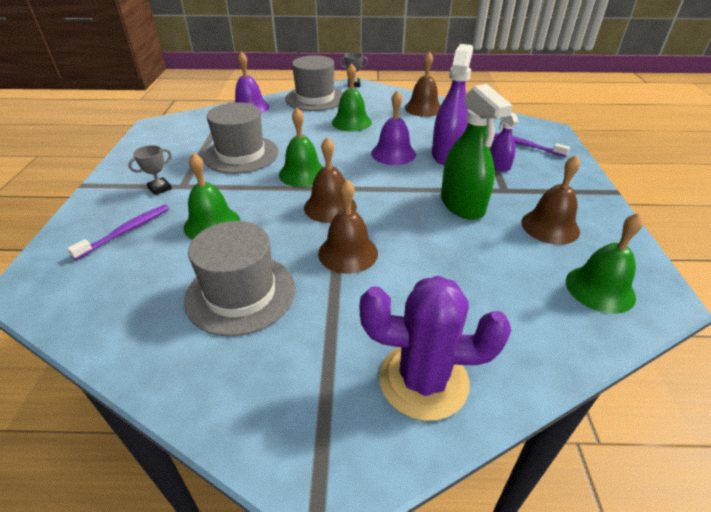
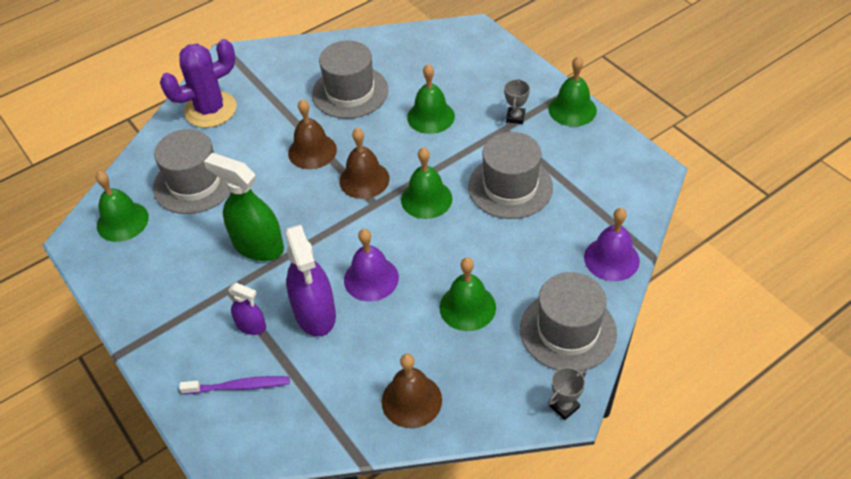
camera: 145 degrees right, 10 degrees up
(119, 173) = (572, 109): none -> green bell
(126, 231) = (477, 80): purple toothbrush -> none
(496, 287) = (194, 183): none -> grey hat
(550, 226) = (172, 264): brown bell -> none

